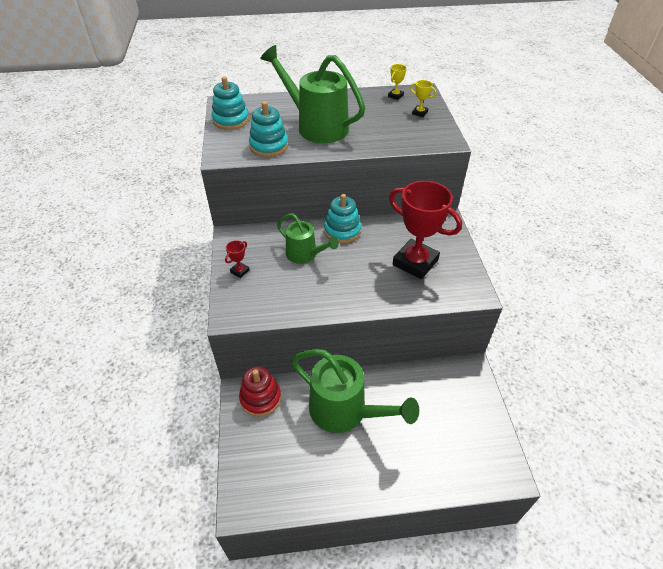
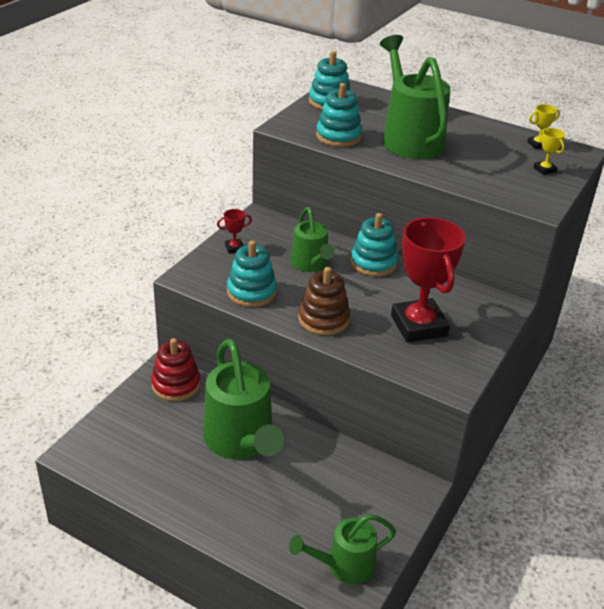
camera: 35 degrees right, 10 degrees down
(288, 300) = (251, 292): none -> turquoise stacking toy
(356, 293) = (323, 319): none -> brown stacking toy
(485, 454) = (343, 566): none -> green watering can

